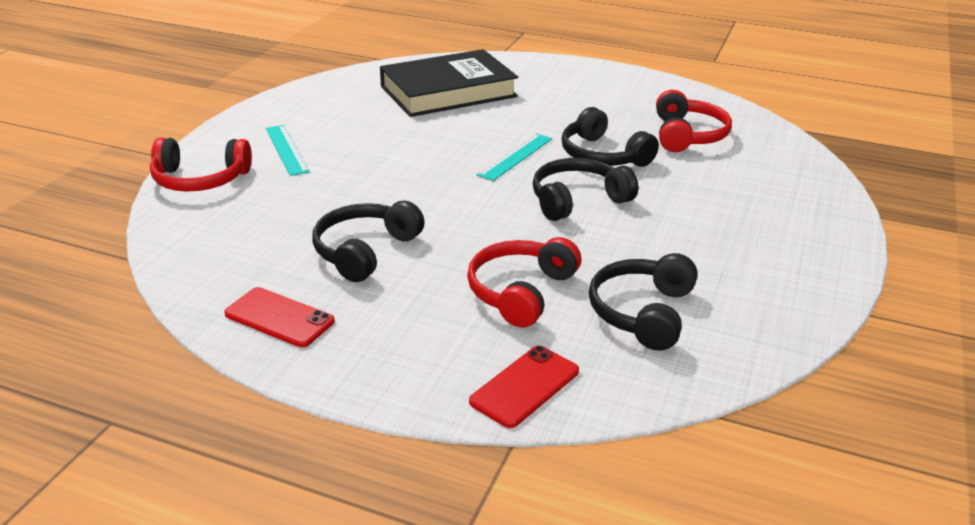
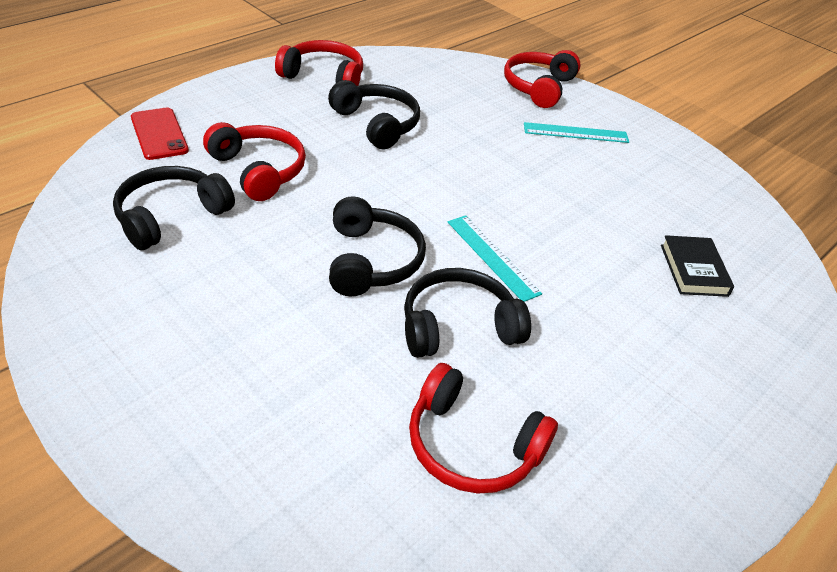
camera: 110 degrees right, 10 degrees up
(279, 318) = (324, 76): red phone -> red headphones
(448, 91) = (693, 270): black book -> black book, size x0.47
(642, 313) = (171, 216): black headphones -> black headphones turned 90 degrees counterclockwise

